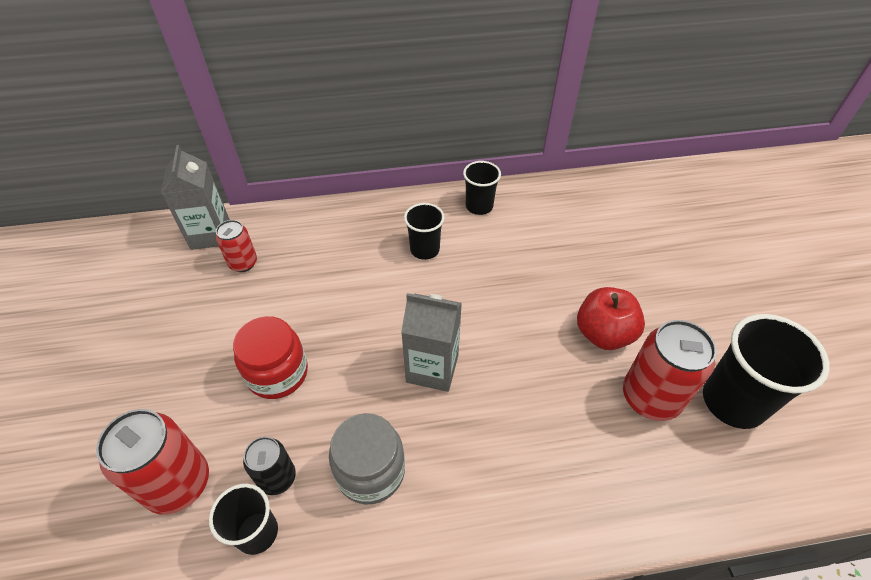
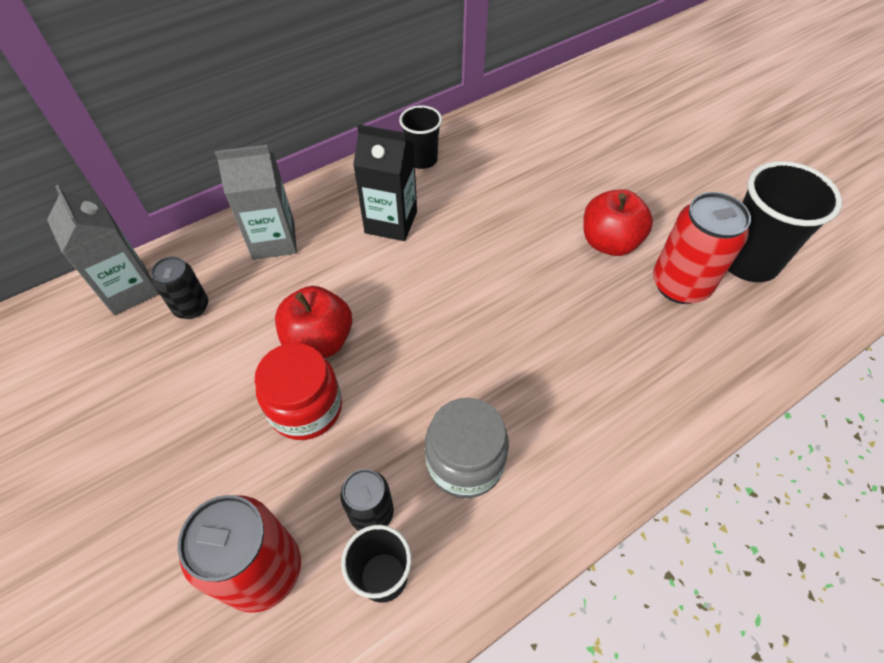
camera: 25 degrees left, 5 degrees up
(243, 263) = (191, 307): red can -> black can
(317, 324) = (319, 341): none -> red apple
(425, 249) = (391, 222): black cup -> black carton
(432, 368) = (468, 337): grey carton -> grey carton (274, 240)

